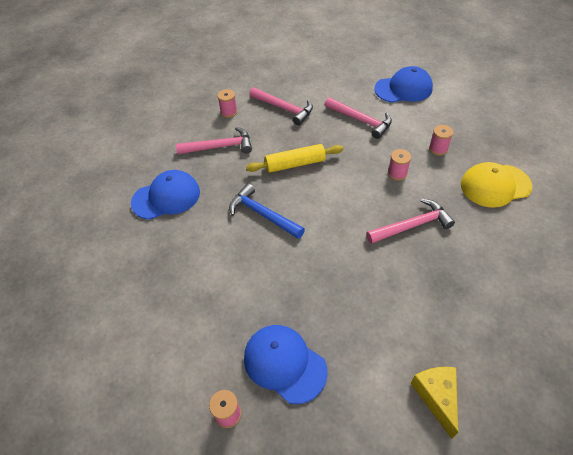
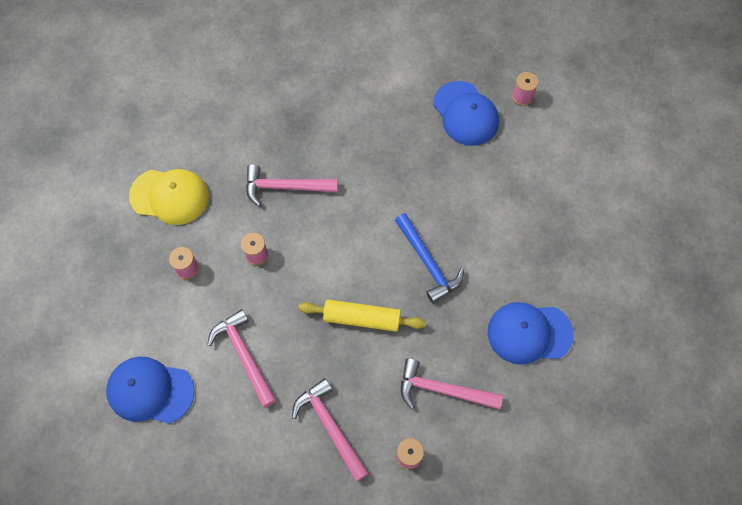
camera: 160 degrees left, 15 degrees up
(436, 397) = (364, 51): yellow cheese -> none

